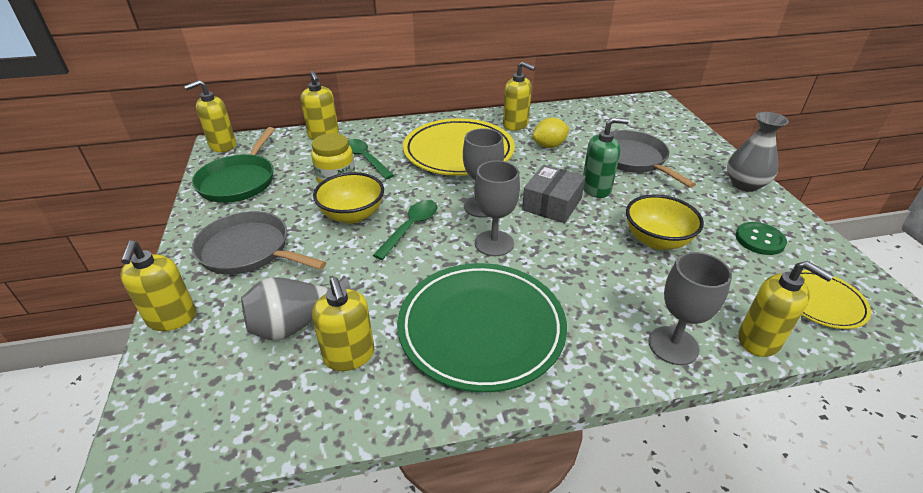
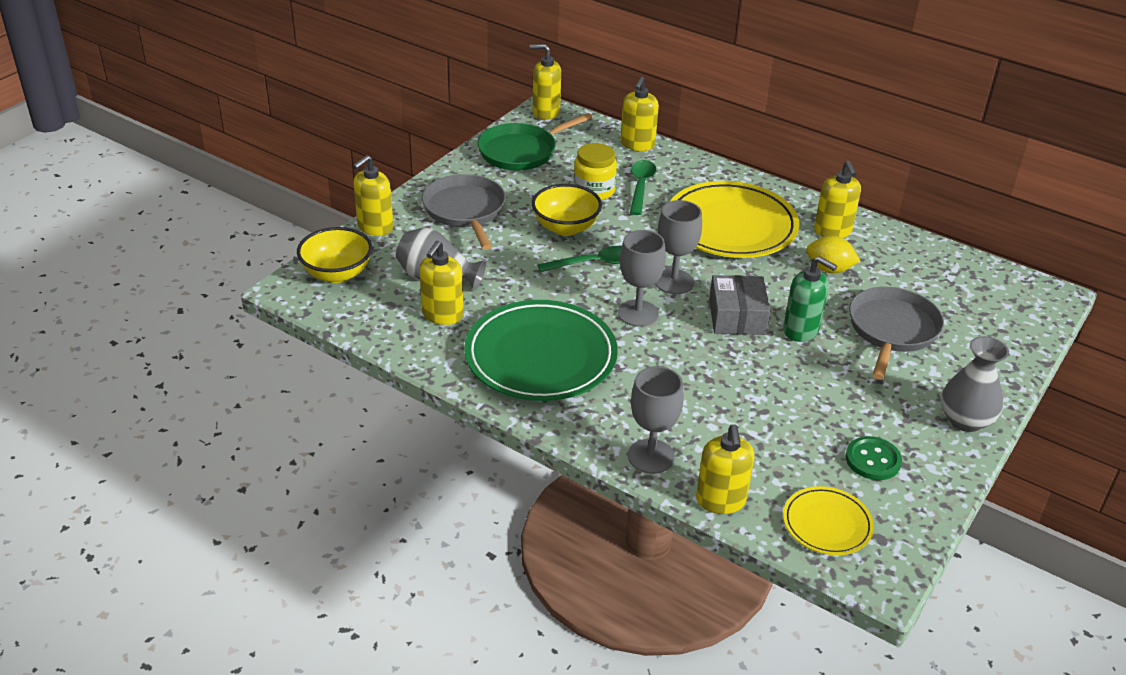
camera: 45 degrees right, 0 degrees up
(552, 204) = (737, 316): grey box -> grey box turned 75 degrees counterclockwise
(656, 240) = (775, 398): yellow bowl -> yellow bowl (337, 274)

